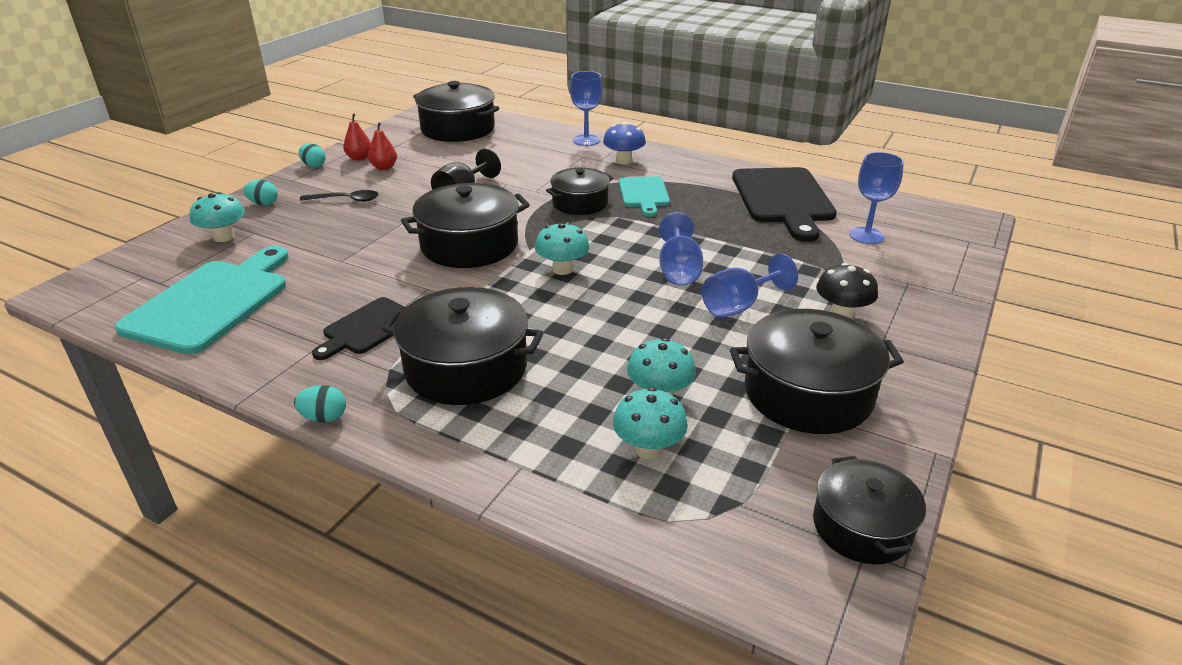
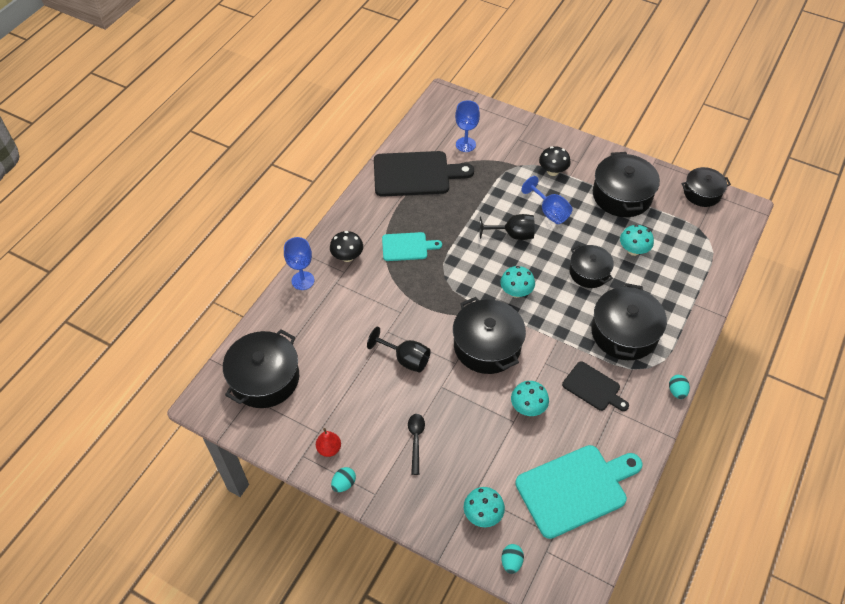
camera: 90 degrees left, 20 degrees up
(212, 302) = (575, 489): turquoise cutting board -> turquoise cutting board turned 135 degrees clockwise
(263, 204) = (423, 503): turquoise egg -> turquoise egg (511, 562)
(384, 167) = (351, 424): red pear -> none
(580, 203) = (421, 284): black pot -> black pot (589, 272)
(623, 161) = (347, 257): blue mushroom -> black mushroom
(648, 449) = (672, 256): turquoise mushroom -> turquoise mushroom (528, 407)
(678, 270) = (513, 235): blue goblet -> black goblet

